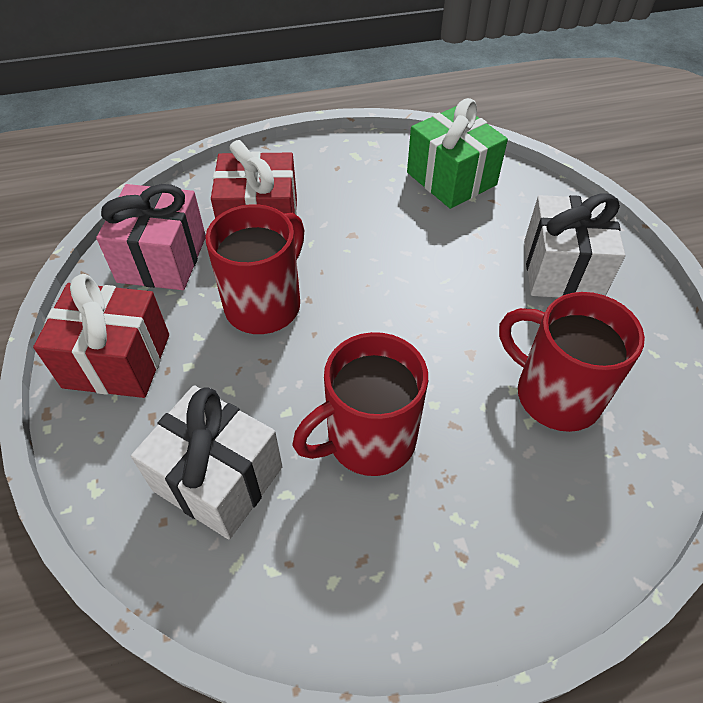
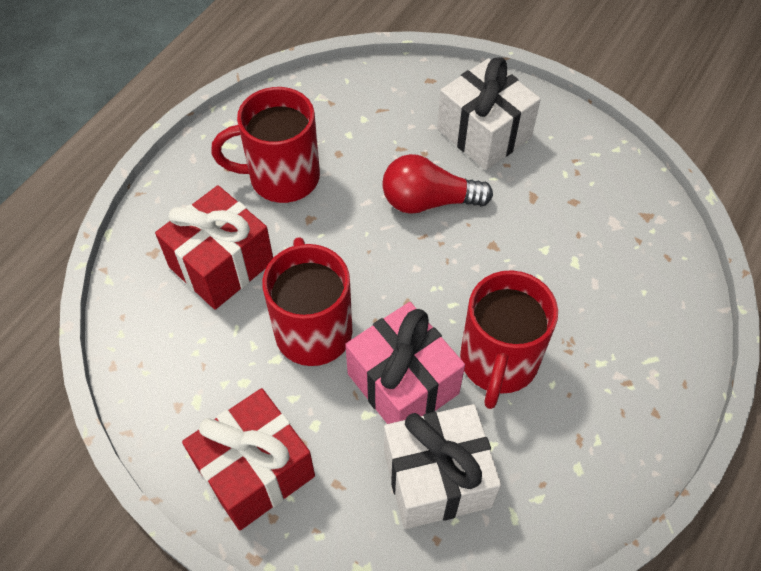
camera: 45 degrees left, 5 degrees up
(162, 259) = (180, 363): pink gift -> pink gift (403, 383)
(451, 179) = (330, 112): green gift -> none
(455, 285) = (428, 201): none -> red light bulb
(555, 394) = (571, 231): red mug -> red mug (281, 177)

